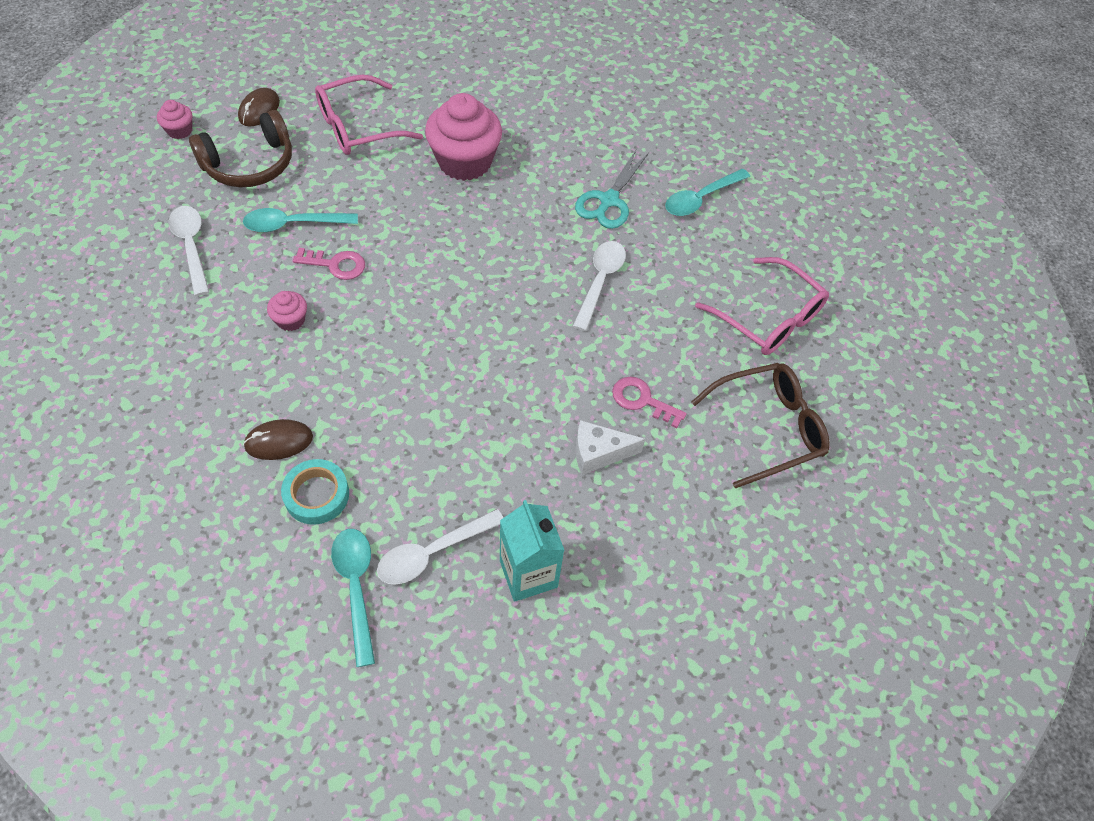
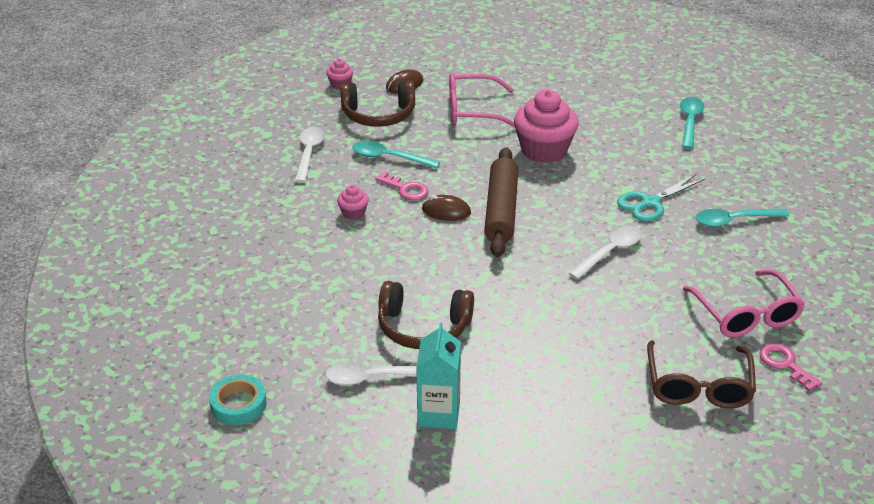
camera: 30 degrees right, 20 degrees down
(279, 441) = (303, 280): brown mouse -> brown mouse (446, 211)
(316, 495) = (311, 318): turquoise tape -> turquoise tape (238, 404)
(356, 587) = (307, 380): turquoise spoon -> turquoise spoon (690, 122)
(452, 458) = (423, 327): none -> brown headphones
(459, 261) = (501, 210): none -> brown rolling pin
(598, 453) = (540, 359): white cheese -> none
(642, 400) = (598, 336): pink key -> pink key (785, 364)
(768, 428) = (698, 386): brown glasses -> brown glasses turned 90 degrees clockwise

